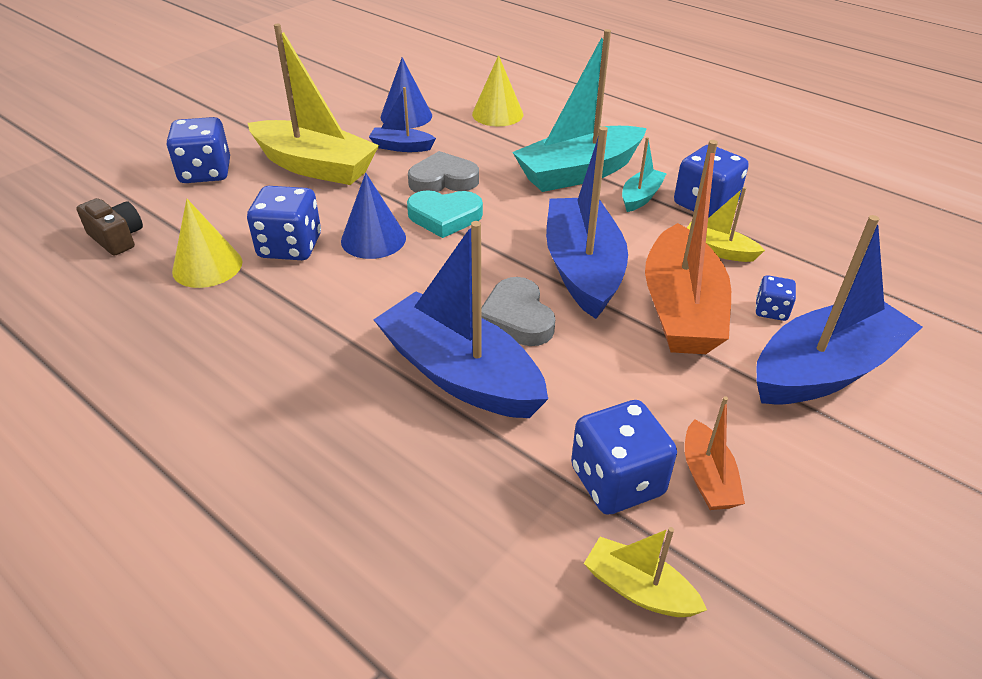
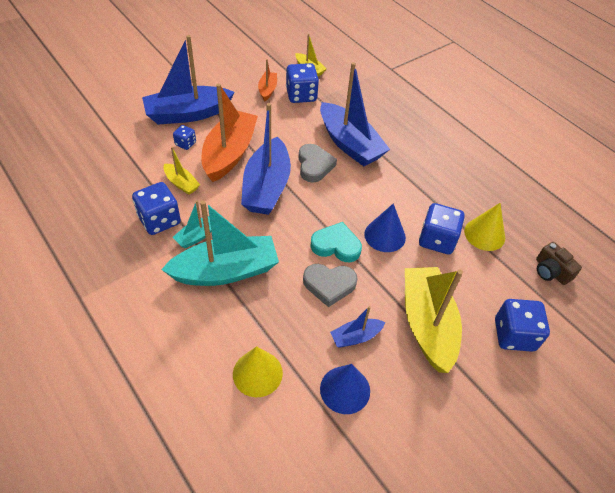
camera: 170 degrees left, 10 degrees up
(315, 166) = (427, 324): yellow boat -> yellow boat turned 45 degrees clockwise
(401, 147) = (355, 337): blue boat -> blue boat turned 135 degrees clockwise

